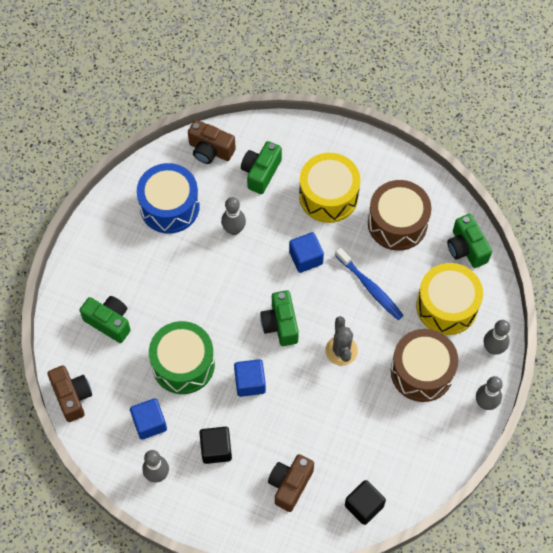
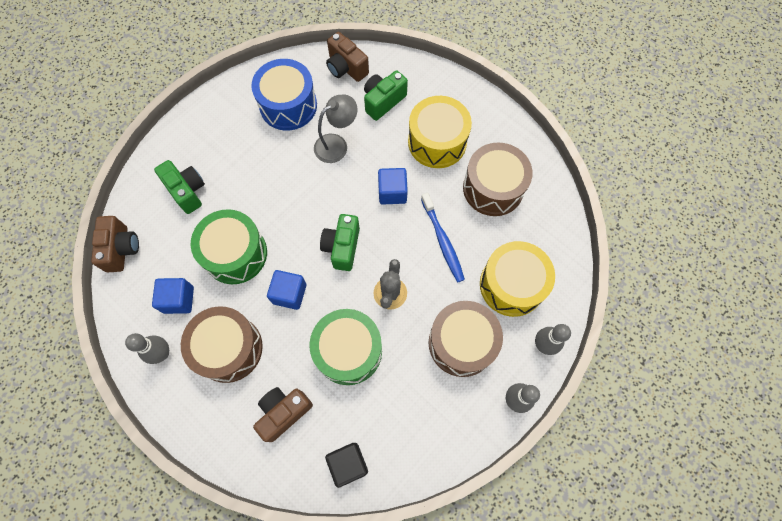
camera: 20 degrees right, 5 degrees up
(216, 449) = (229, 348): black cube -> brown drum
(234, 229) = (337, 144): grey bowling pin -> grey lamp
(325, 413) = (348, 351): none -> green drum
(466, 248) = (552, 234): green camera -> none

